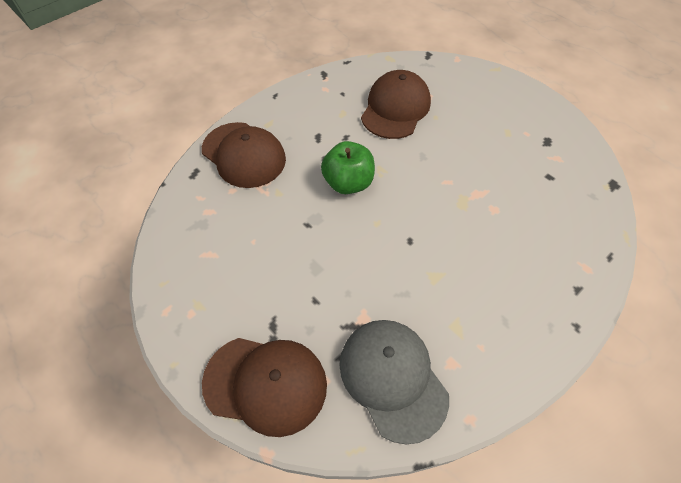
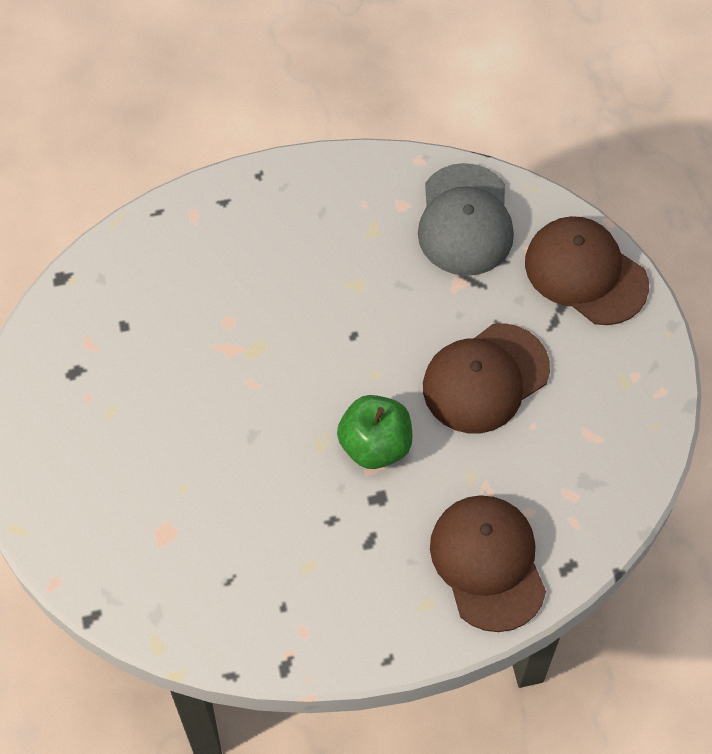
camera: 150 degrees left, 5 degrees up
(395, 108) = (227, 533): brown cap -> brown cap (485, 379)

